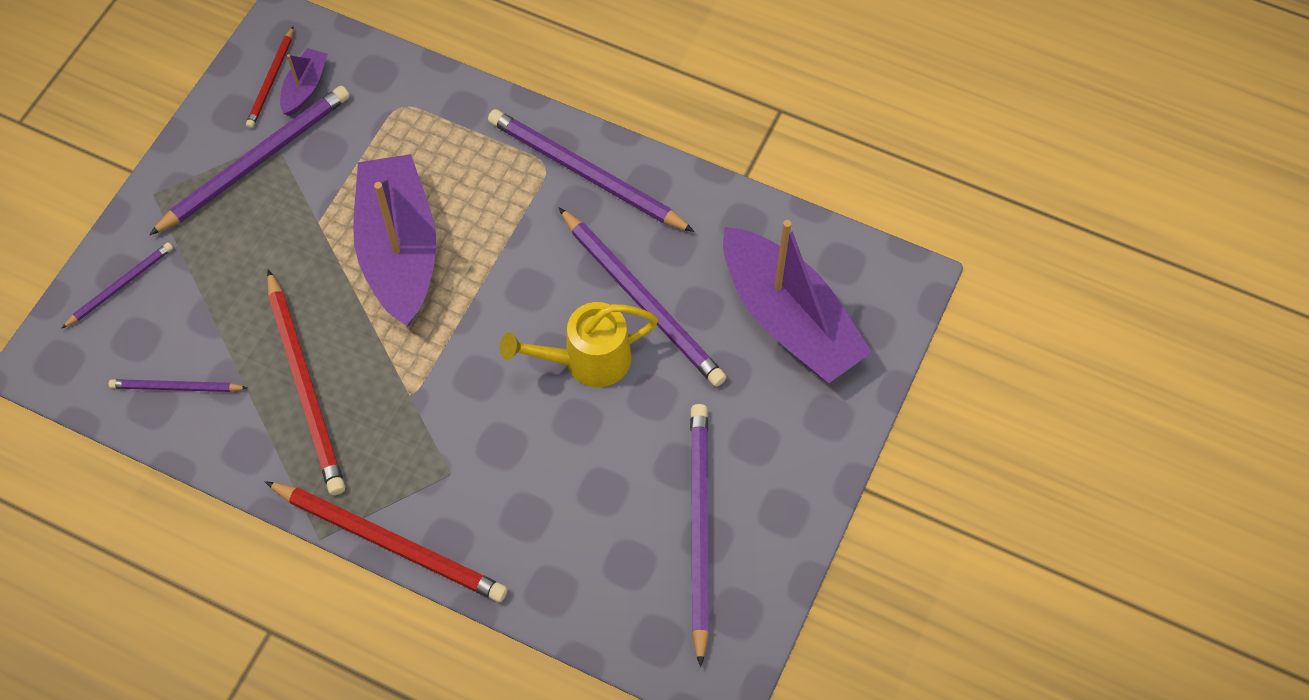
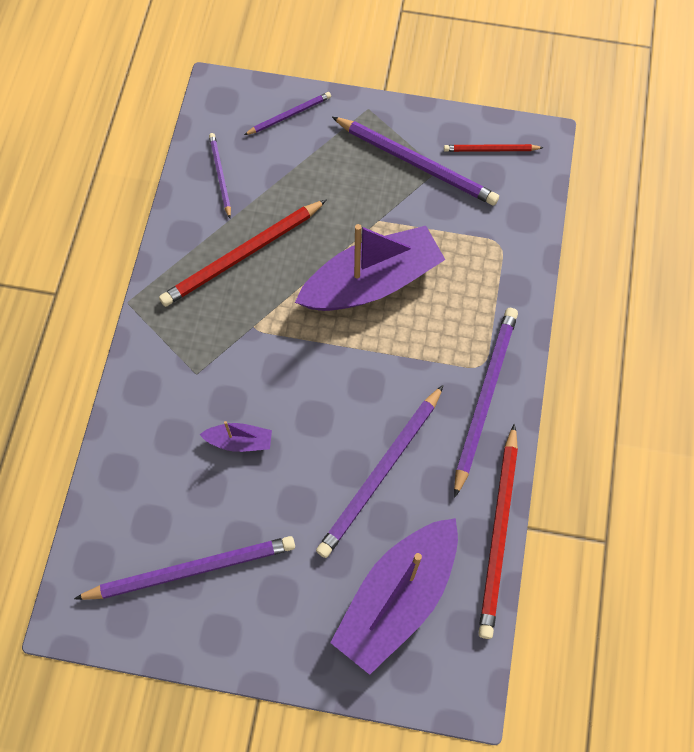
camera: 75 degrees right, 5 degrees up
(120, 286) = (289, 115): purple pencil -> purple pencil turned 60 degrees counterclockwise
(305, 88) = (492, 174): purple boat -> purple boat (239, 441)
(390, 543) = (133, 350): red pencil -> red pencil (499, 533)
(587, 360) = (315, 445): yellow watering can -> none

